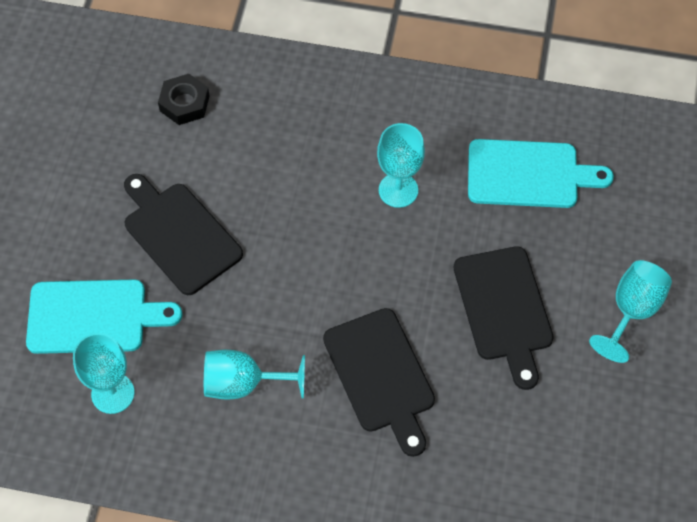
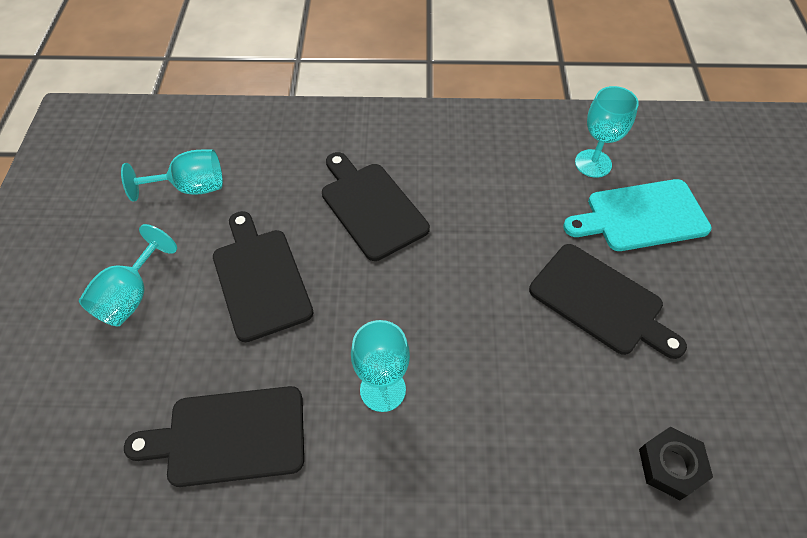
camera: 170 degrees right, 5 degrees down
(243, 384) = (488, 184): turquoise goblet -> turquoise goblet (191, 188)
(529, 174) = (229, 436): turquoise cutting board -> black cutting board

